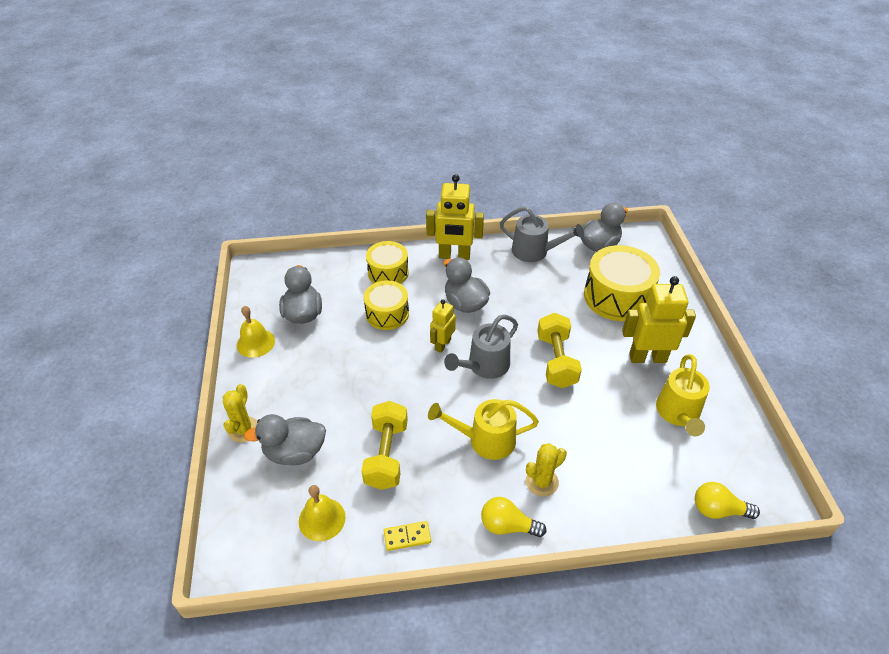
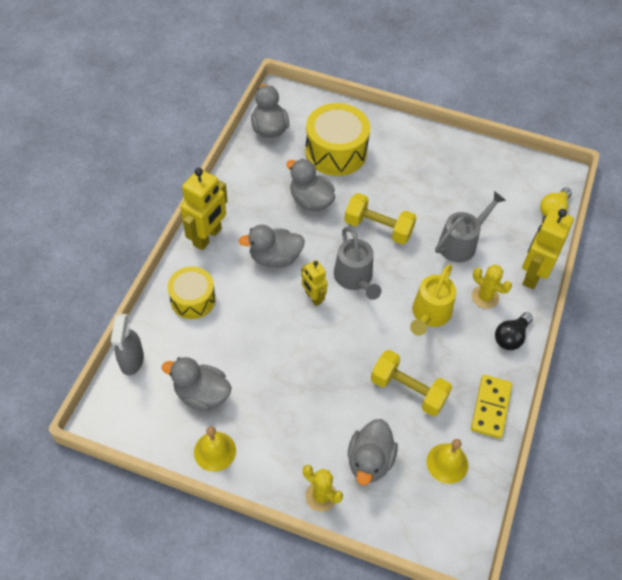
camera: 65 degrees left, 10 degrees up
(311, 263) = (131, 360): none -> grey spray bottle
(387, 314) = (248, 323): yellow drum -> none
(407, 537) = (491, 407): yellow domino -> yellow domino, size x1.62
(507, 526) = (511, 337): yellow light bulb -> black light bulb
(535, 251) = (245, 176): grey watering can -> grey watering can (461, 243)
(542, 482) = (485, 297): yellow cactus -> yellow cactus turned 45 degrees counterclockwise
(545, 302) = (310, 201): none -> grey duck
(647, 357) = (409, 170): yellow robot -> yellow robot (532, 274)
(678, 414) = (469, 183): yellow watering can -> none

